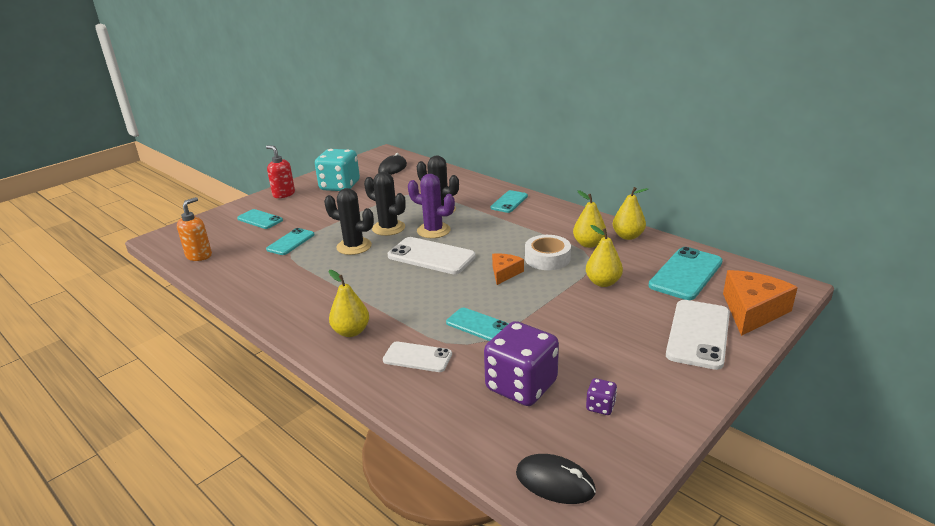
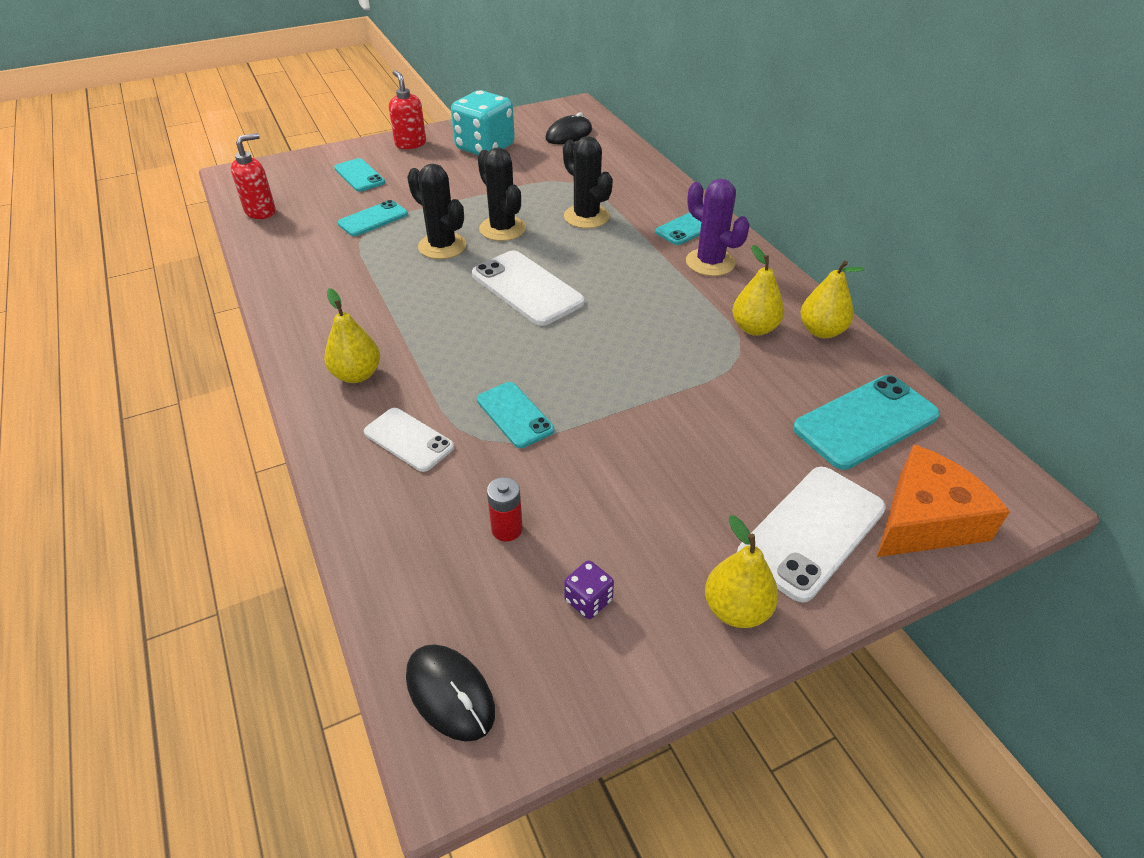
camera: 20 degrees right, 15 degrees up
(199, 256) = (261, 211): orange soap dispenser -> red soap dispenser
(433, 230) = (556, 248): purple cactus -> purple cactus (710, 262)
(505, 273) = (604, 343): orange cheese -> none
(521, 386) = (507, 529): purple dice -> red battery
(547, 258) = (679, 336): white tape -> none
(603, 282) = (730, 399): yellow pear -> yellow pear (736, 609)

